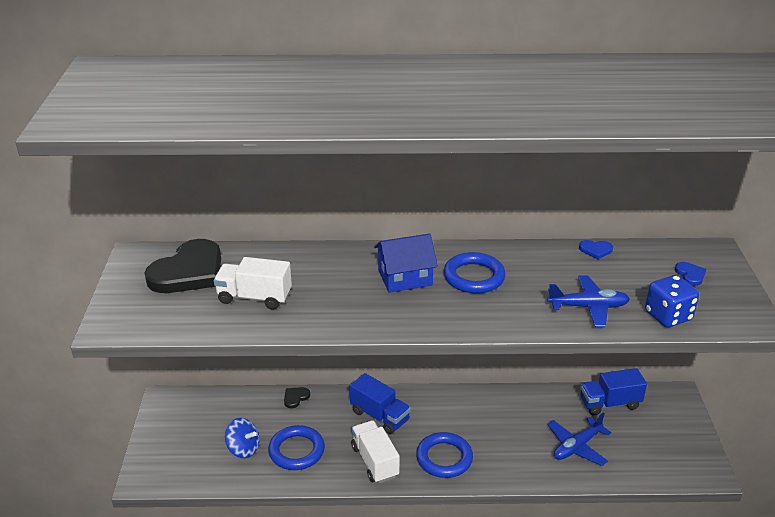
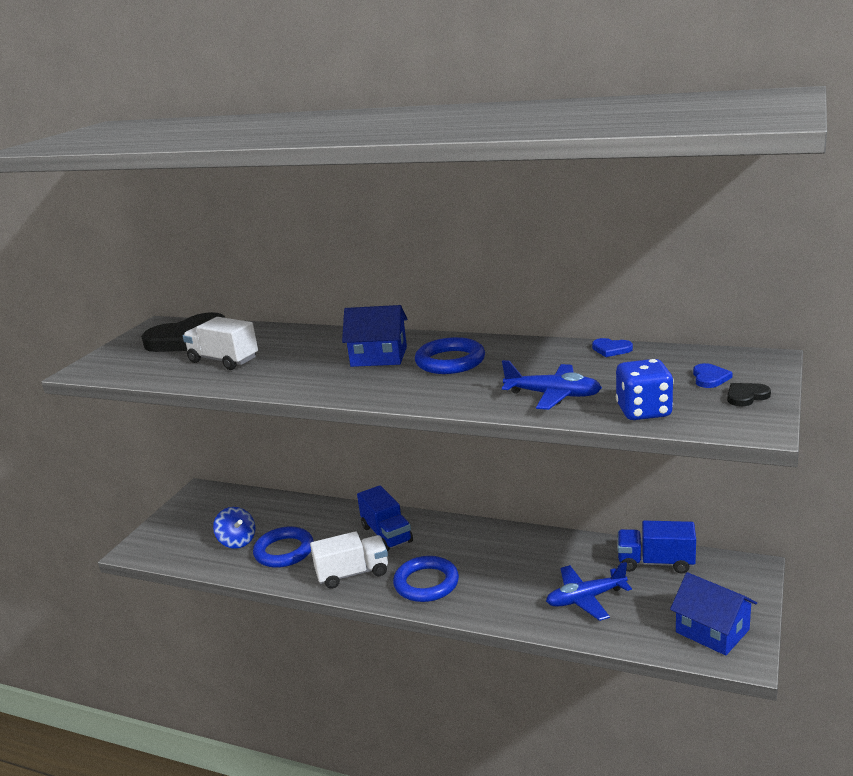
camera: 25 degrees right, 10 degrees down
(295, 398) = (316, 506): black heart -> black heart (746, 396)
(375, 461) = (352, 573): white truck -> white truck turned 75 degrees clockwise
(679, 456) = (712, 631): none -> blue house

